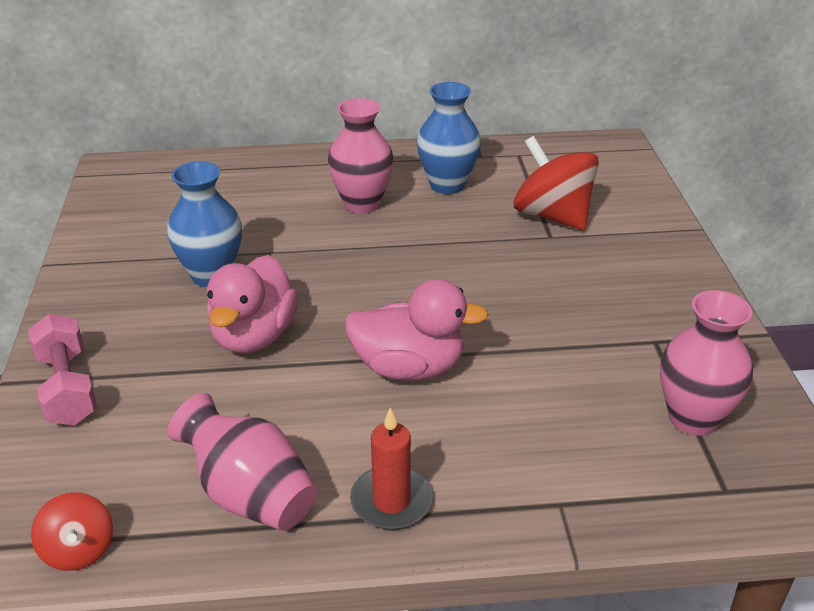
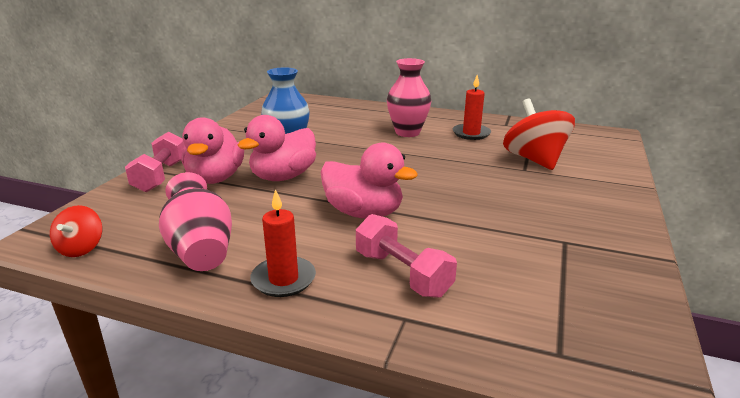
camera: 25 degrees right, 10 degrees down
(157, 368) = (215, 178): none -> pink duck
(447, 185) = (471, 133): blue vase -> red candle
(517, 445) = (402, 274): none -> pink dumbbell
(693, 418) = (563, 296): pink vase -> none

